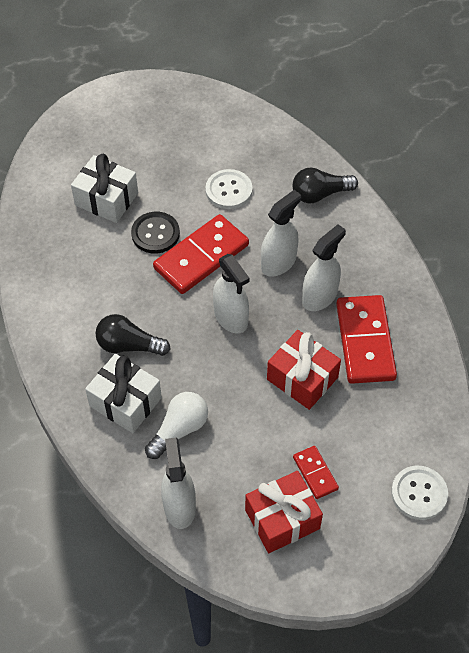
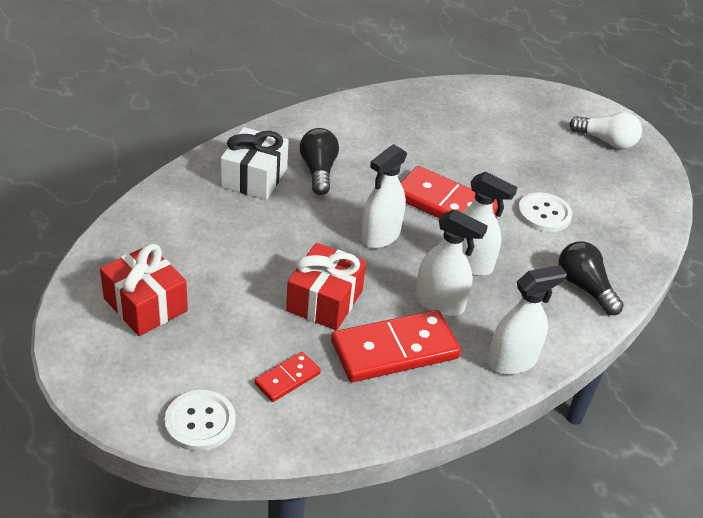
camera: 70 degrees right, 15 degrees down
(106, 199) = (482, 133): white gift -> none
(155, 234) = (458, 170): black button -> none
(179, 430) = (233, 217): white light bulb -> white light bulb (606, 141)
(179, 506) = (147, 228): white spray bottle -> white spray bottle (512, 361)
(315, 473) = (207, 325): red domino -> red domino (287, 378)

